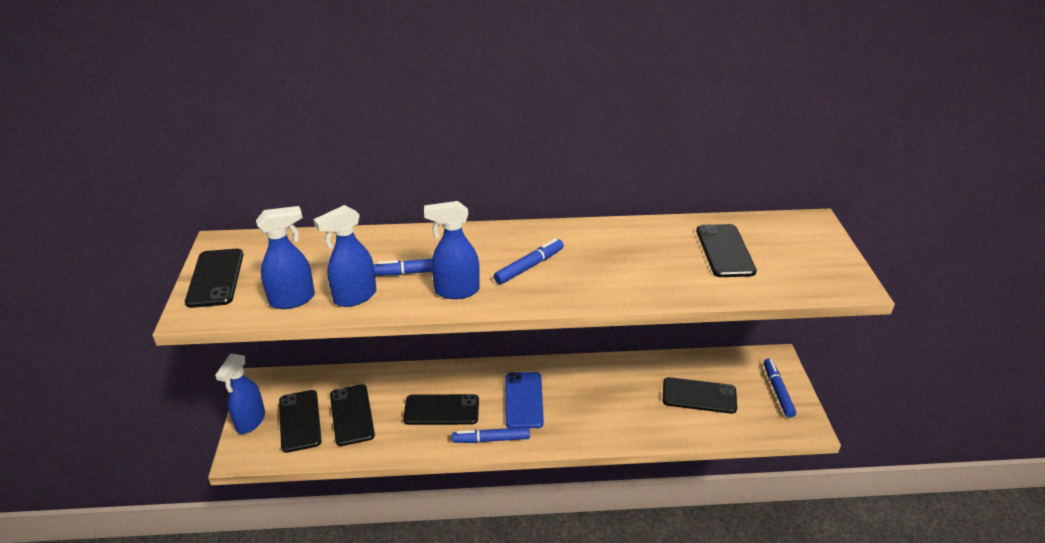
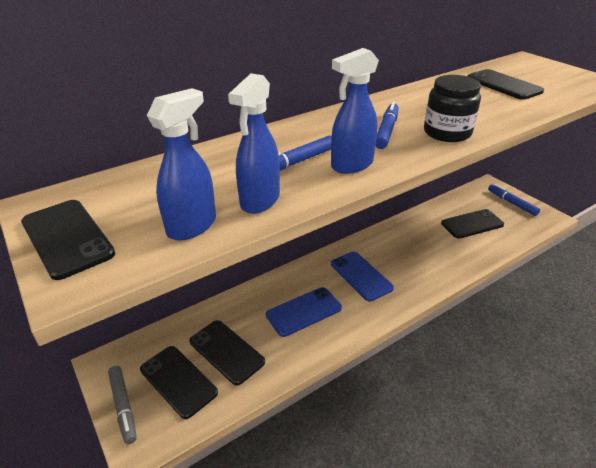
camera: 30 degrees left, 0 degrees up
(250, 421) = (123, 406): blue spray bottle -> grey marker
(441, 410) = (304, 311): black phone -> blue phone
(491, 439) = (365, 316): blue marker -> none
(580, 288) = (447, 133): none -> black jar

